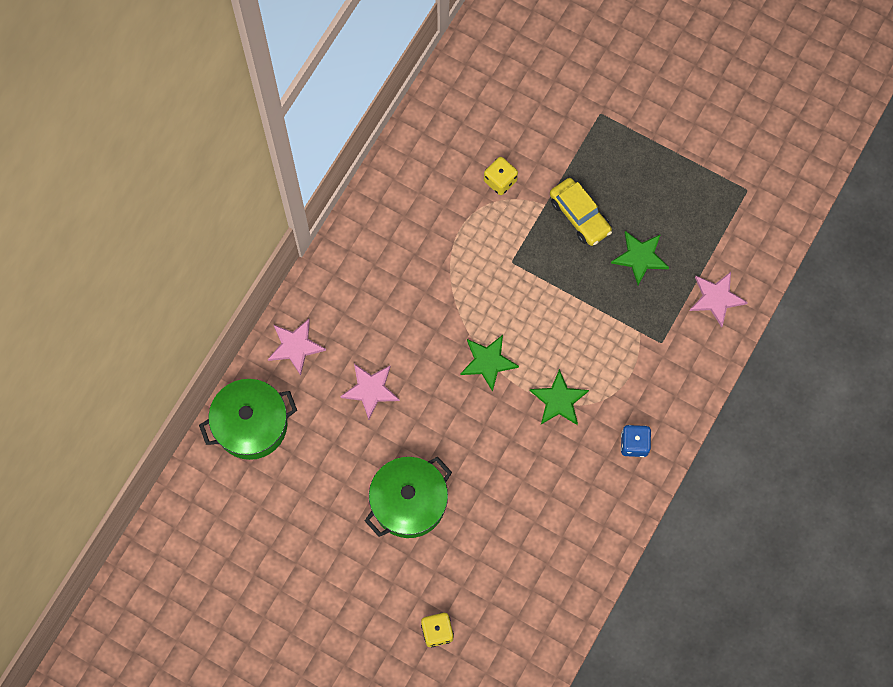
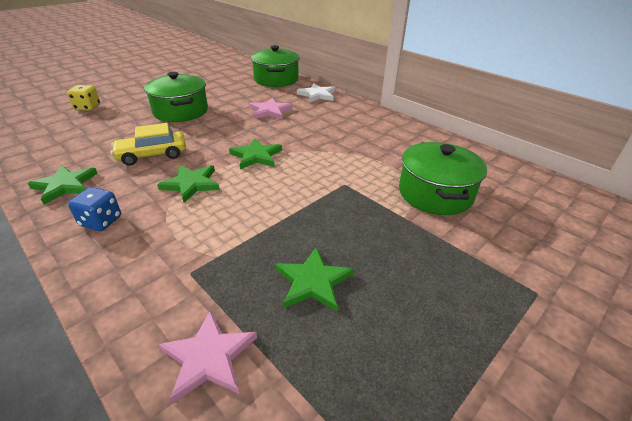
camera: 105 degrees right, 35 degrees down
(295, 346) = (317, 95): pink star -> white star
(500, 181) = (435, 193): yellow dice -> green pot
(580, 216) = (385, 240): yellow car -> yellow car (152, 155)
(600, 514) = (65, 185): none -> green star

